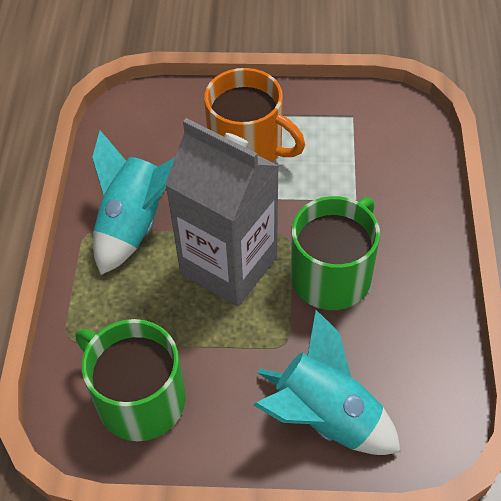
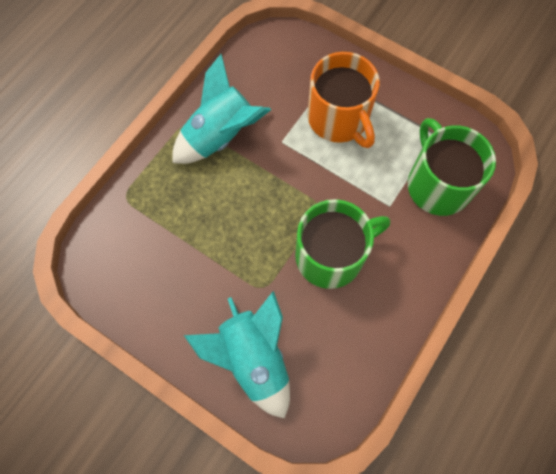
camera: 30 degrees right, 15 degrees up
(139, 399) = (142, 268): green mug -> green mug (437, 185)
(229, 265) = (264, 205): grey carton -> none

